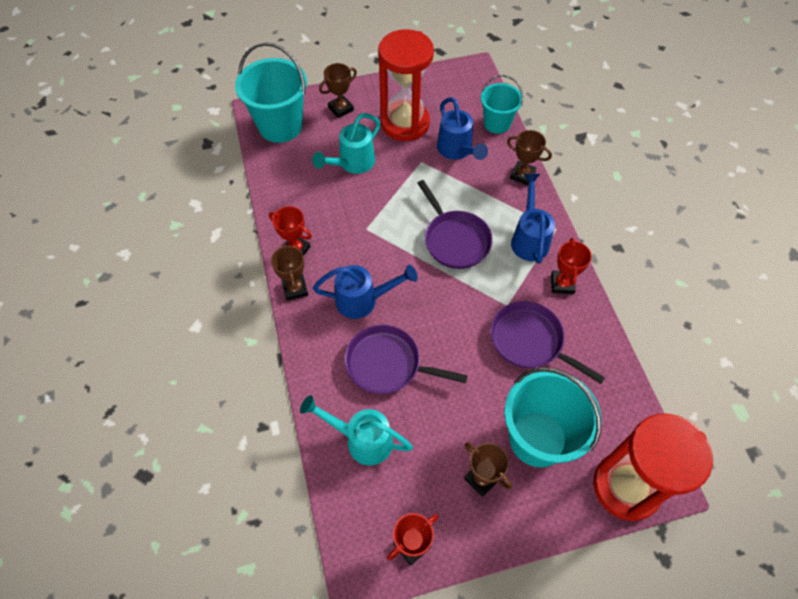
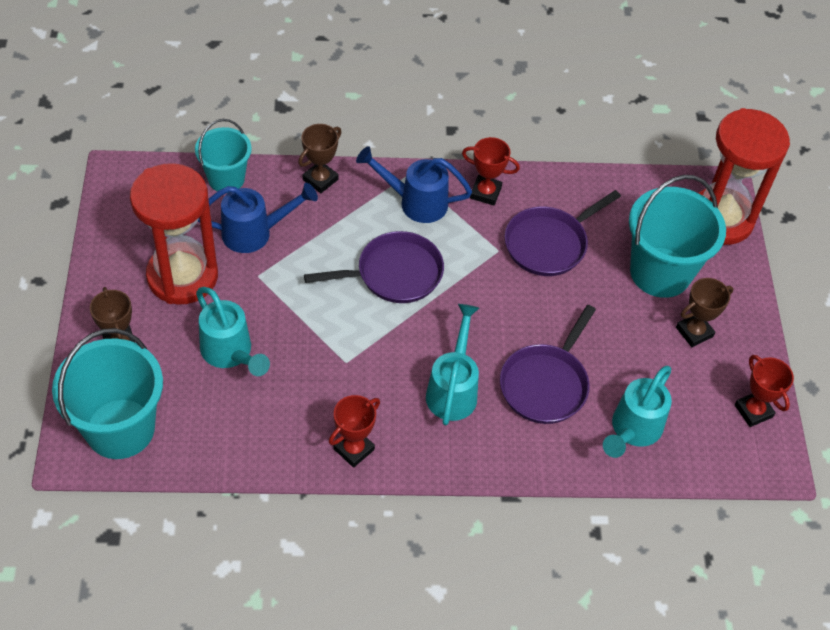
camera: 80 degrees left, 5 degrees down
(295, 289) = (415, 461): brown trophy -> none
(364, 300) = (453, 389): blue watering can -> turquoise watering can

